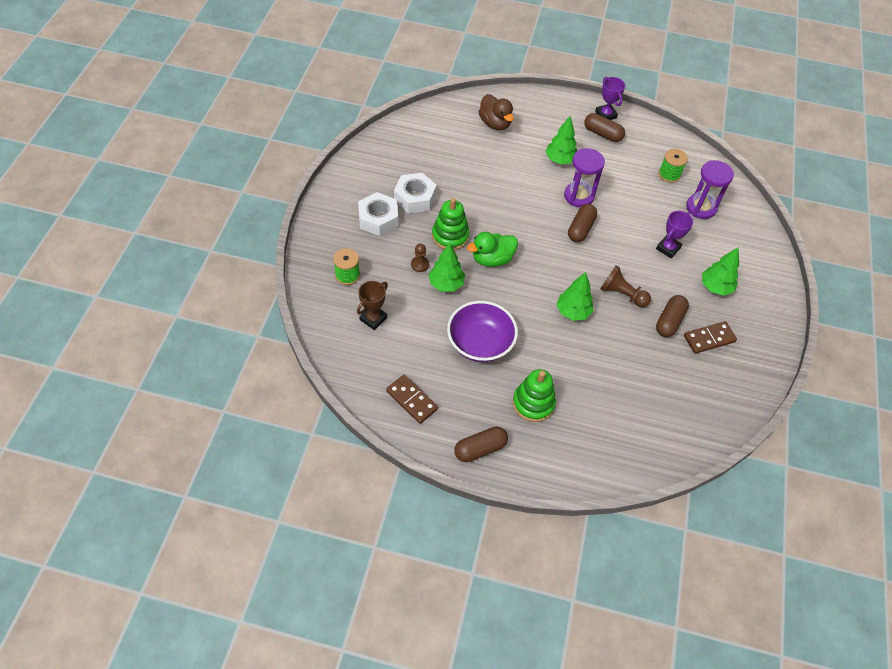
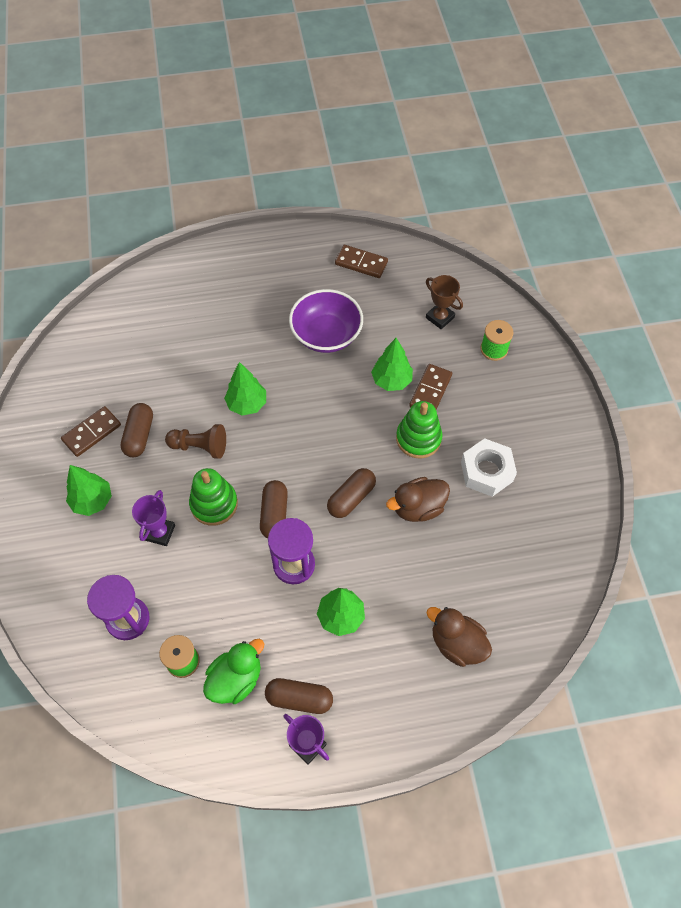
camera: 160 degrees right, 5 degrees up
(373, 319) = (440, 317): brown trophy -> brown trophy turned 60 degrees counterclockwise
(378, 219) = (508, 426): white nut -> none
(420, 264) = (430, 391): brown pawn -> brown domino
(477, 195) = (418, 507): none -> brown duck
(480, 449) = (283, 249): brown capsule -> brown capsule (351, 498)
(492, 259) = (358, 429): green duck -> green duck (236, 679)
(533, 403) = (252, 301): green stacking toy -> green stacking toy (214, 504)

